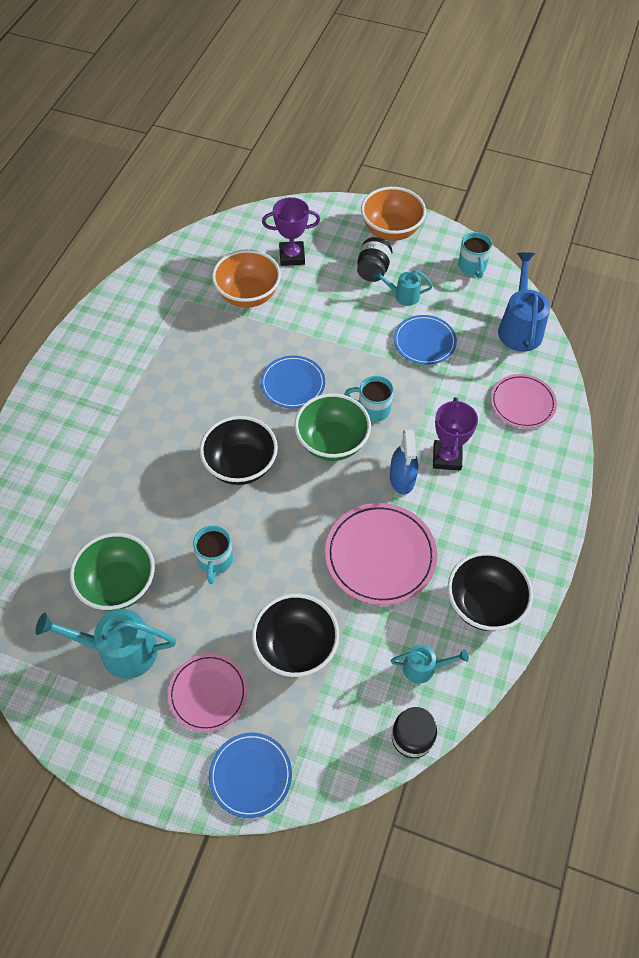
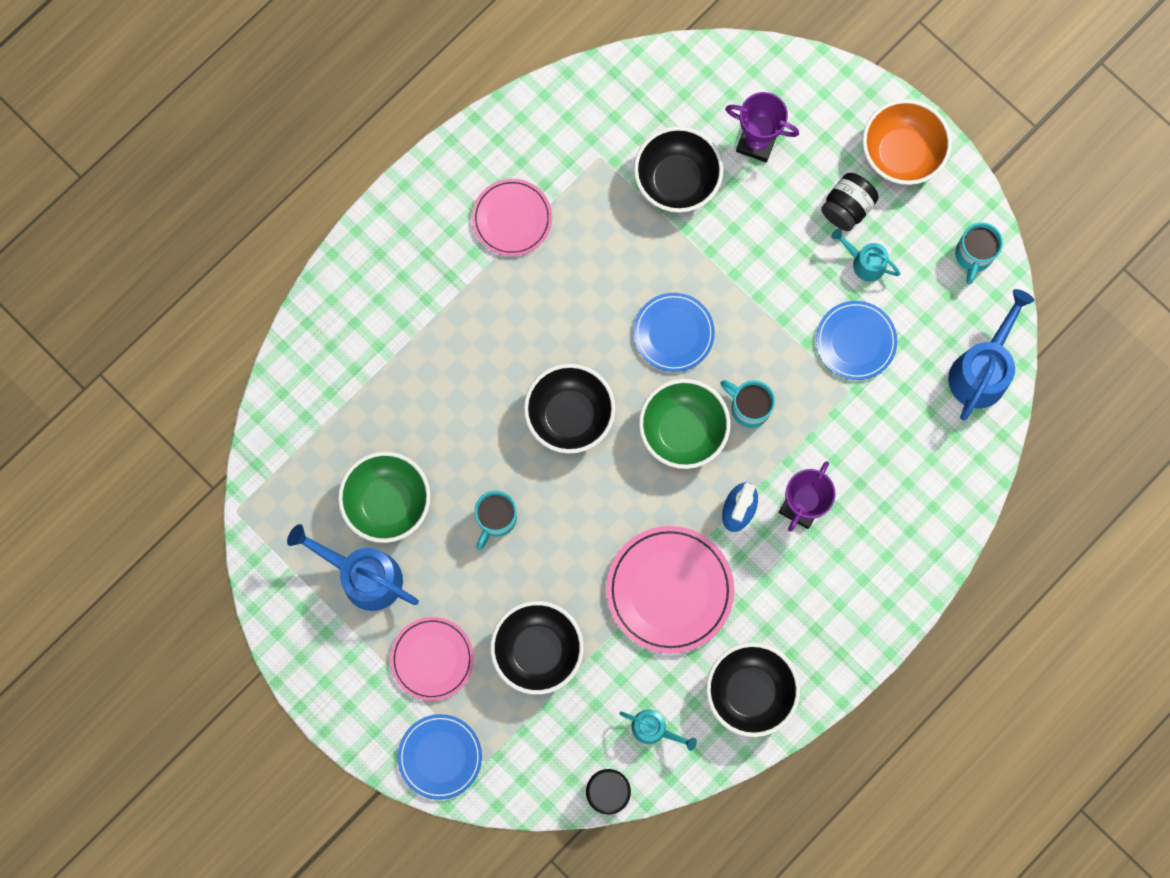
camera: 25 degrees right, 20 degrees up
(119, 651) = (363, 575): turquoise watering can -> blue watering can
(248, 295) = (676, 181): orange bowl -> black bowl
(522, 403) = (925, 475): pink plate -> pink plate (512, 218)

